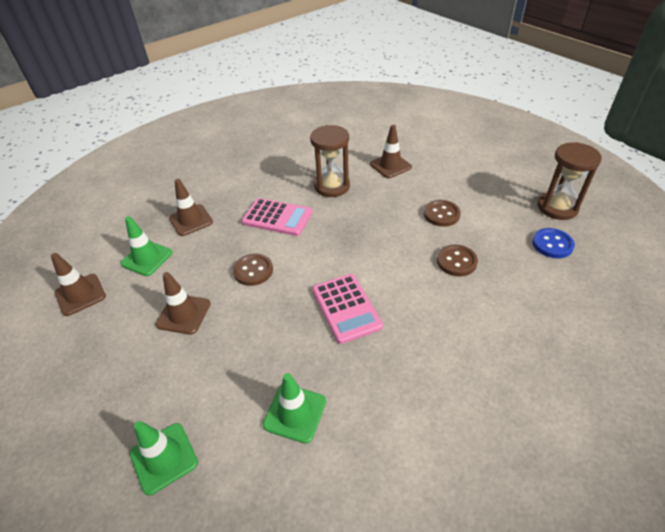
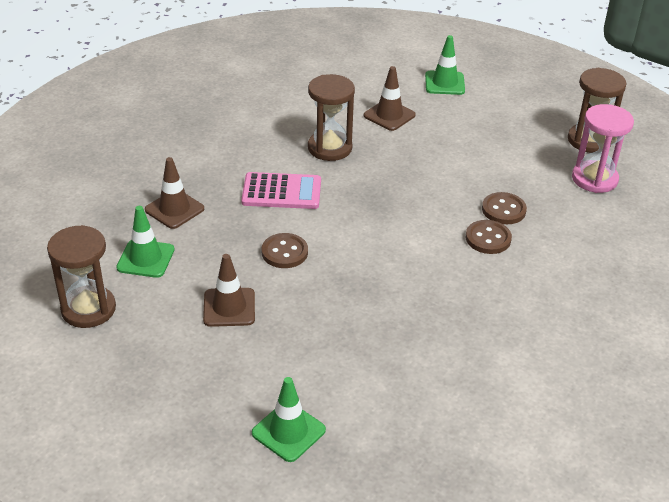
camera: 20 degrees left, 5 degrees down
(80, 294) = (88, 309): brown traffic cone -> brown hourglass
(295, 413) = (399, 371): green traffic cone -> green traffic cone (444, 83)
(346, 308) = (407, 272): pink calculator -> none
(441, 214) = (469, 163): brown button -> brown button (488, 238)
(552, 244) = (594, 179): blue button -> pink hourglass

